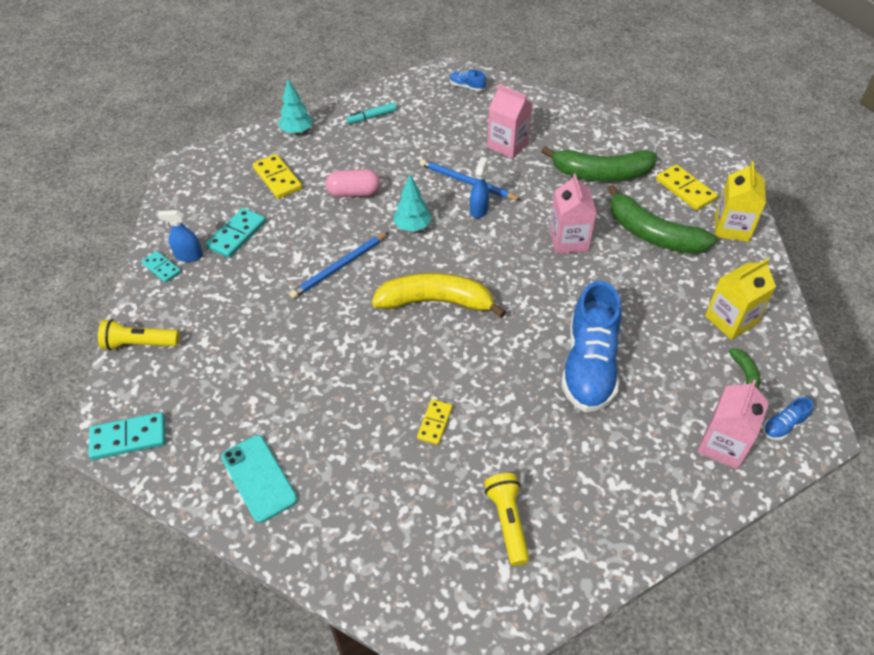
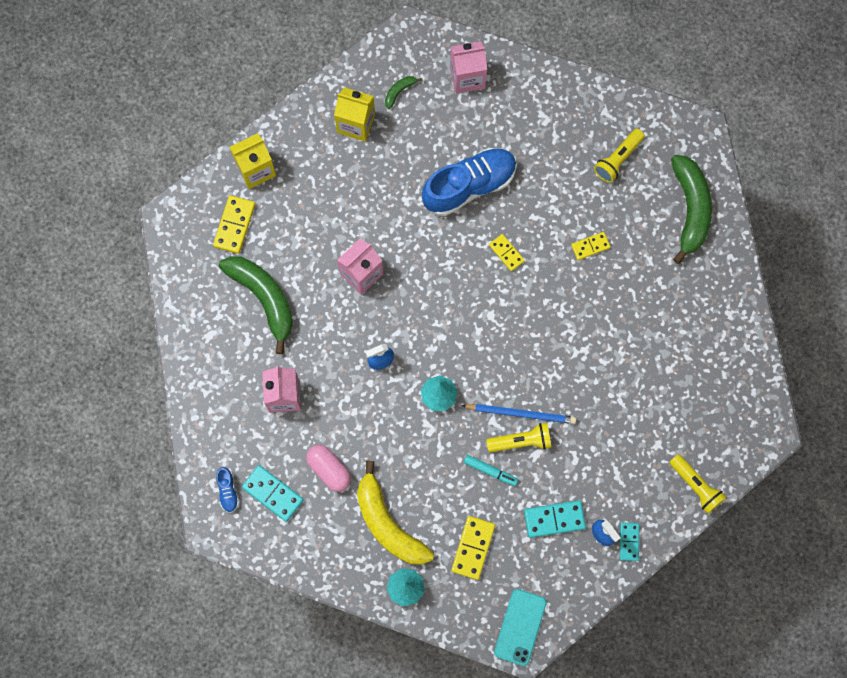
camera: 130 degrees left, 25 degrees up
(128, 438) = (757, 418): turquoise domino -> turquoise domino (273, 493)
(259, 478) = (711, 315): turquoise phone -> turquoise phone (520, 627)
(318, 253) = (521, 441): none -> yellow flashlight
(354, 193) = (439, 471): pink capsule -> pink capsule (329, 470)
(372, 117) = (336, 539): turquoise marker -> turquoise marker (490, 471)
(436, 302) = (496, 321): yellow banana -> yellow banana (388, 523)
(467, 182) = (356, 393): blue pencil -> none
(493, 350) = (506, 253): none -> yellow domino
(652, 234) = (307, 220): green banana -> green banana (690, 209)
(783, 426) = (424, 52): blue shoe -> none

